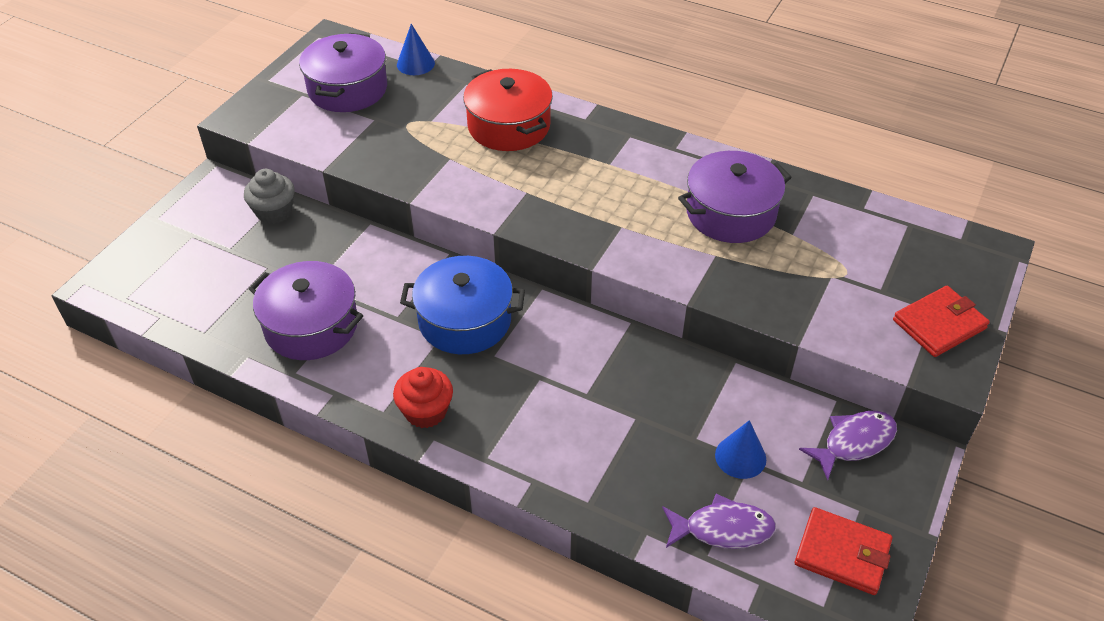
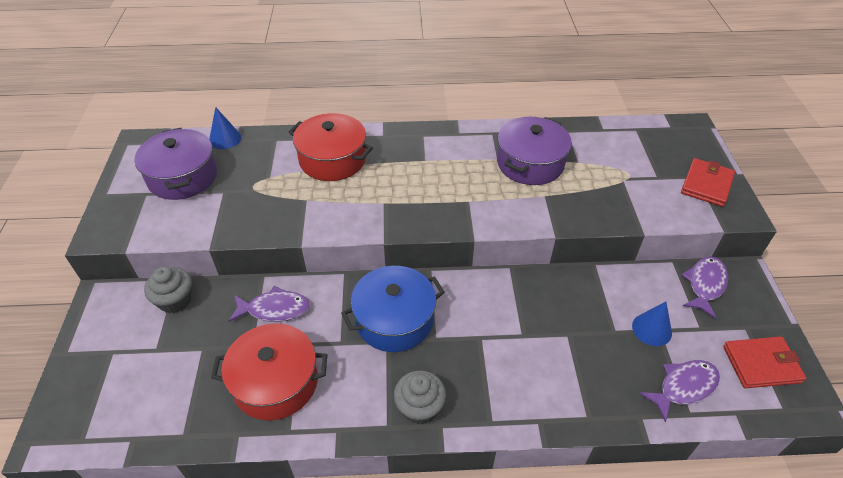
camera: 30 degrees left, 0 degrees up
(311, 326) = (276, 382): purple pot -> red pot
(357, 259) = (274, 309): none -> purple fish
(426, 411) = (419, 407): red cupcake -> grey cupcake

